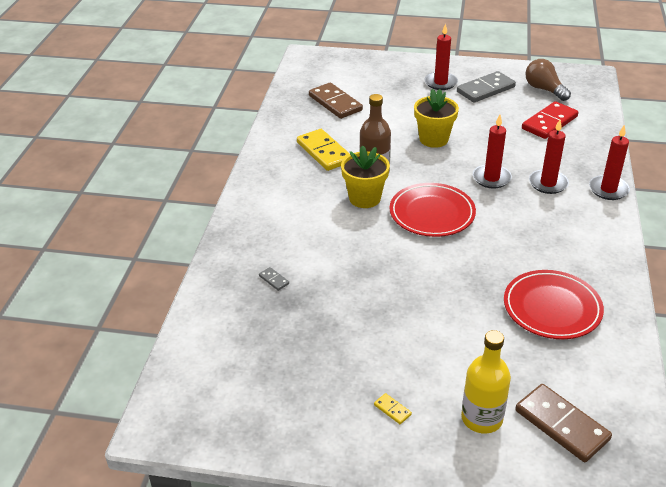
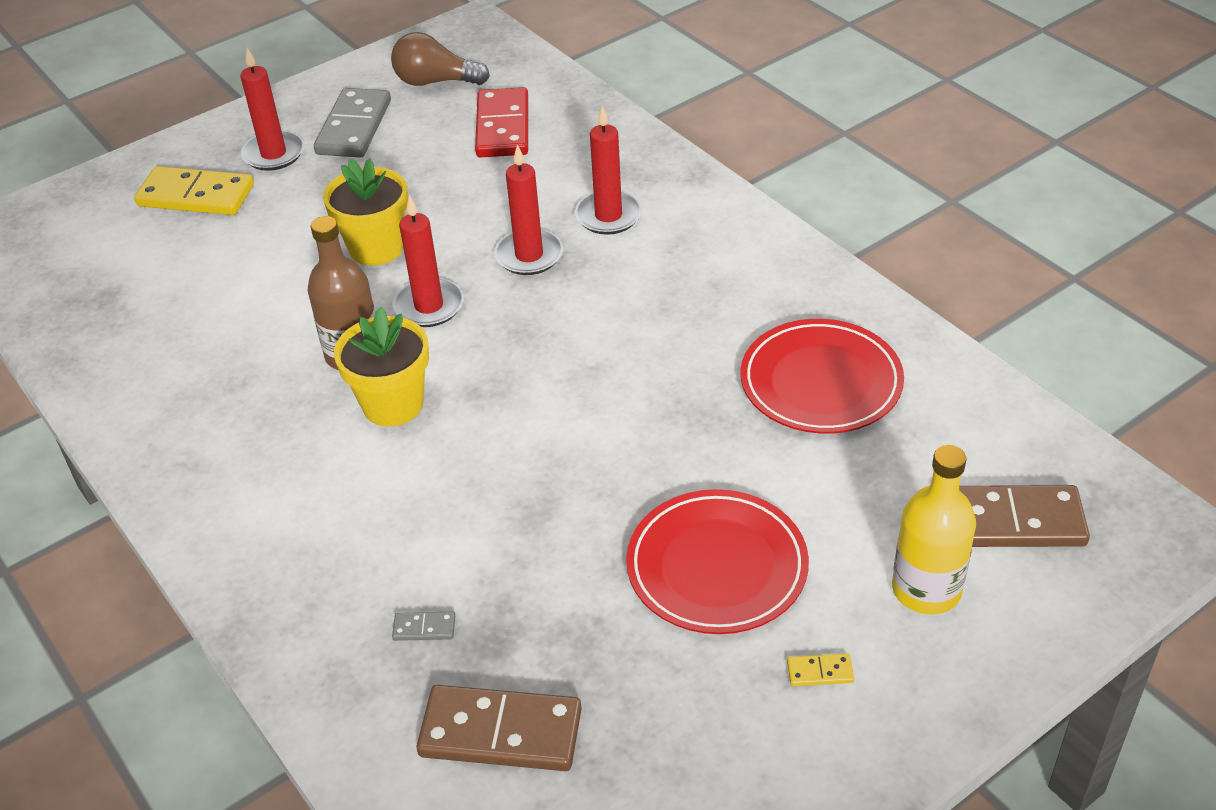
camera: 45 degrees left, 5 degrees up
(324, 152) = (233, 375): yellow domino -> yellow domino (196, 196)
(335, 103) = (145, 284): brown domino -> brown domino (501, 732)
(432, 213) = (516, 361): red plate -> red plate (717, 567)
(608, 189) = (688, 177): red candle -> red candle (429, 306)

